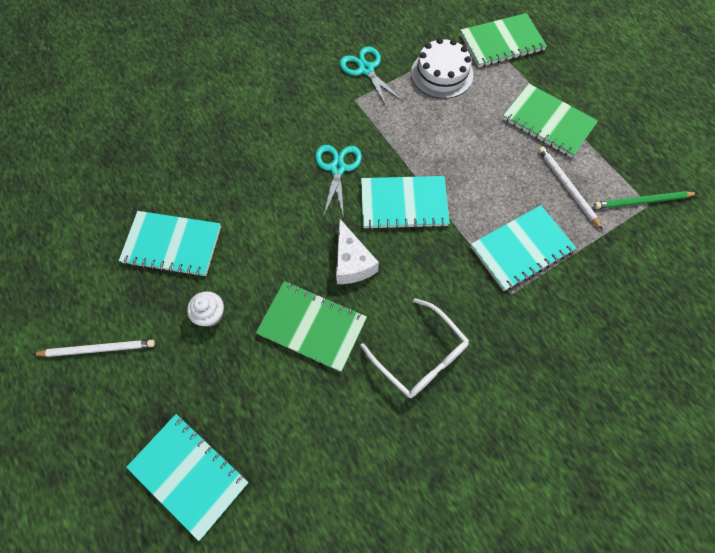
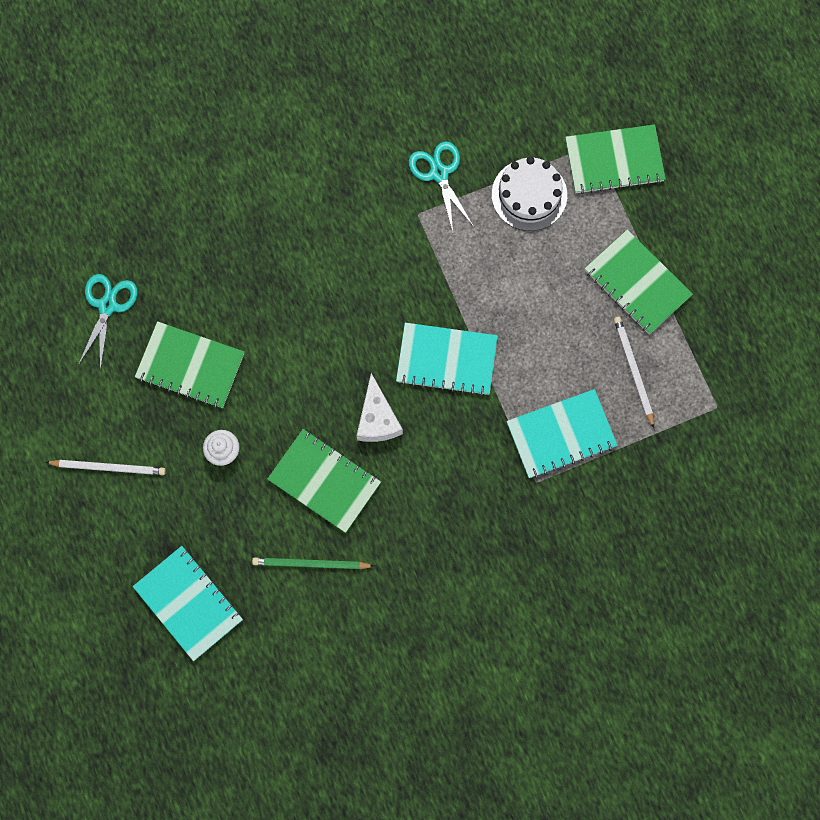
camera: 10 degrees right, 10 degrees up
(172, 245) = (190, 366): turquoise notebook -> green notebook
(337, 168) = (381, 303): turquoise scissors -> turquoise scissors (107, 306)
(420, 356) = (427, 530): white glasses -> none
(642, 201) = (711, 402): green pencil -> green pencil (310, 564)

